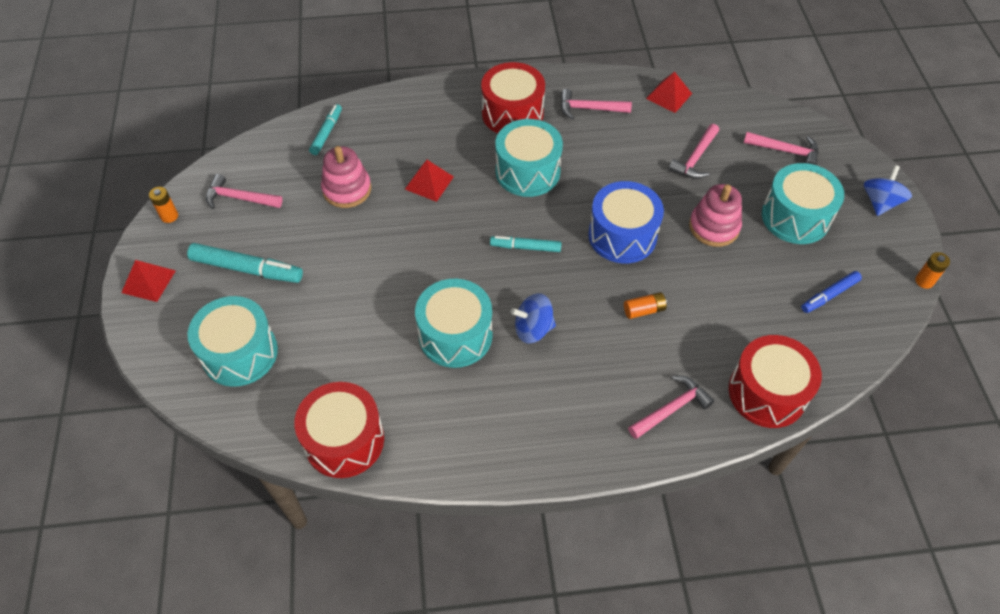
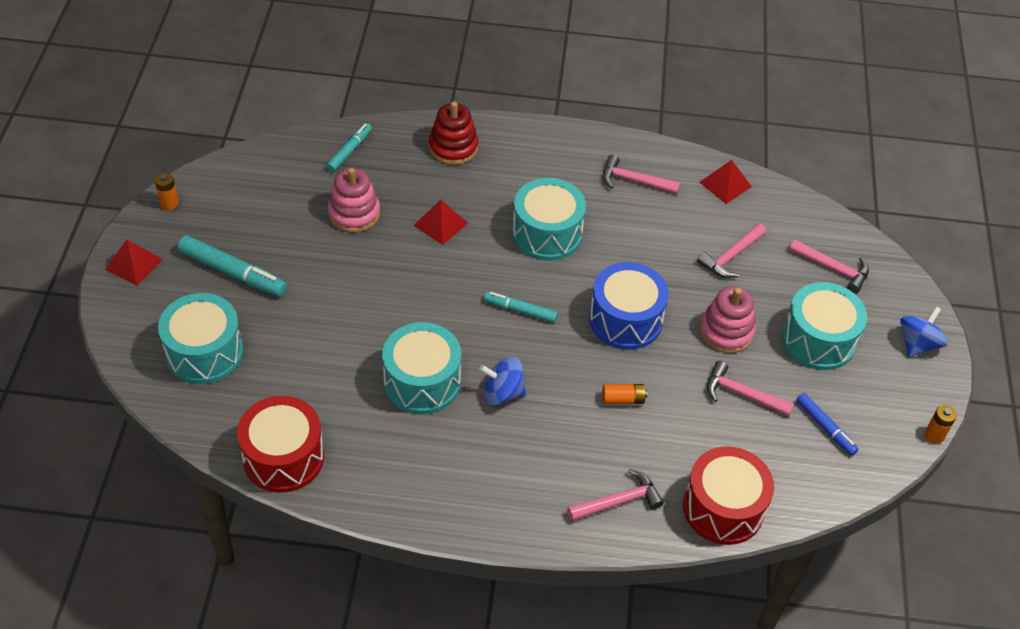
camera: 10 degrees right, 5 degrees down
(239, 198) = (243, 200): pink hammer -> pink hammer (742, 394)
(420, 111) = (453, 147): none -> red stacking toy
(512, 113) = (550, 169): red drum -> none
(829, 295) = (825, 427): blue marker -> blue marker turned 105 degrees counterclockwise

